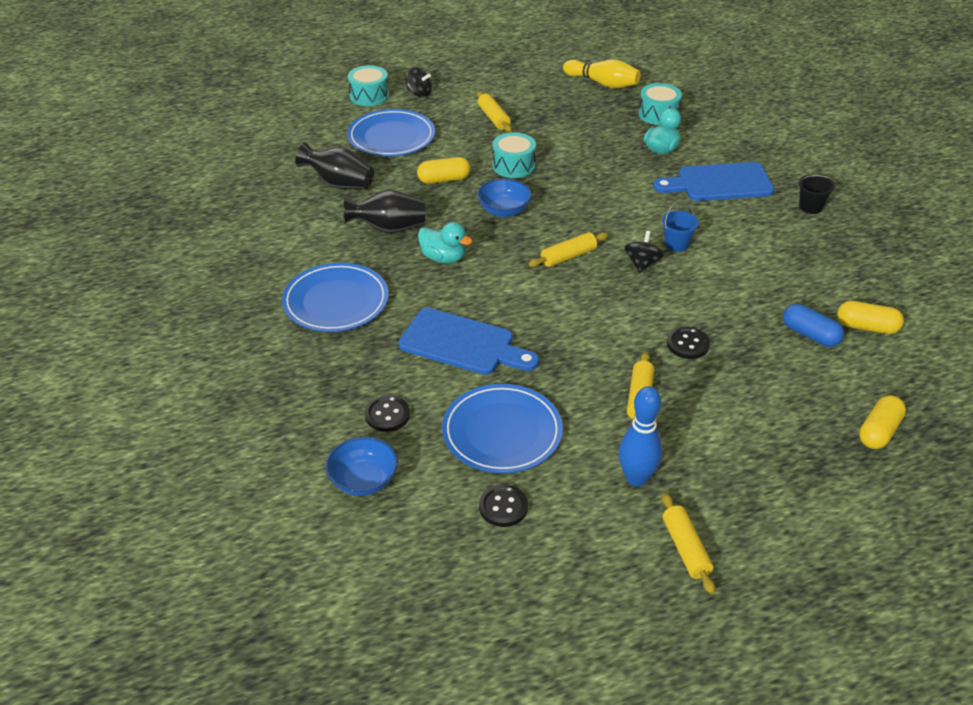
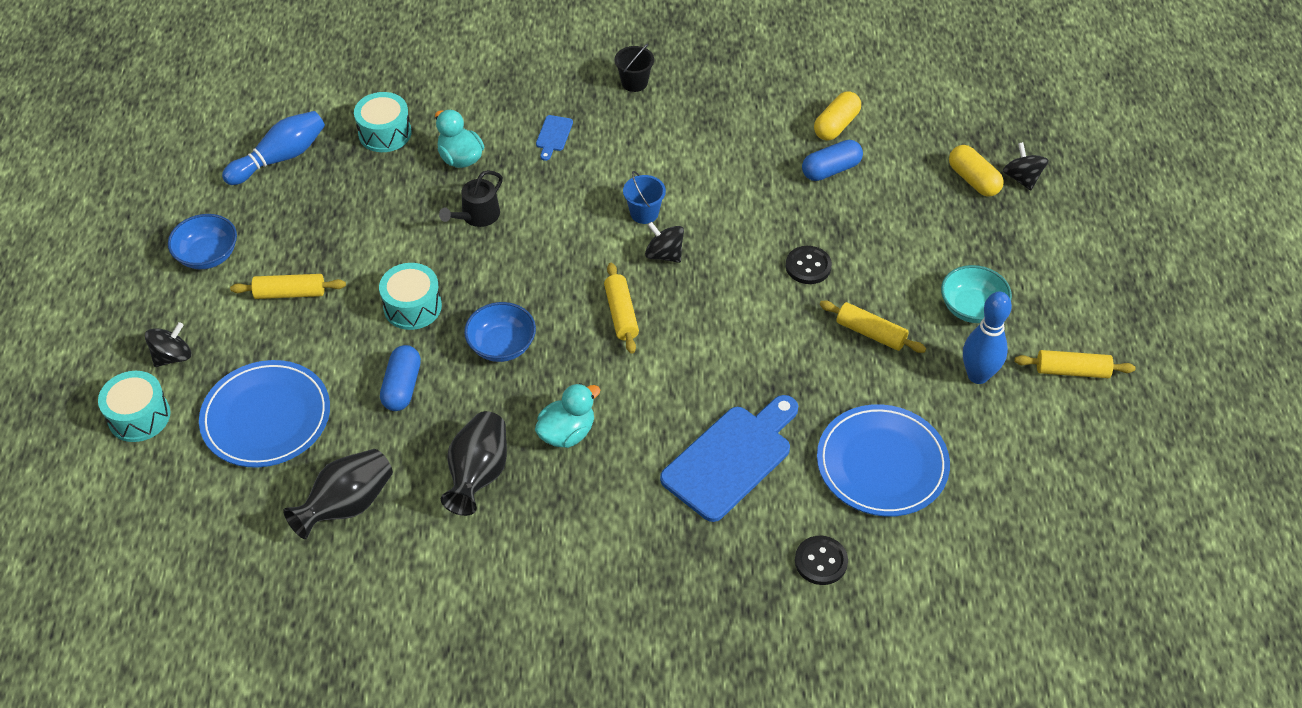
camera: 70 degrees left, 10 degrees up
(336, 301) = (601, 566): blue plate -> none
(363, 480) = (913, 608): blue bowl -> blue bowl (208, 255)
(444, 179) = (402, 387): yellow capsule -> blue capsule
(503, 507) = (985, 494): black button -> none
(603, 83) = (280, 158): yellow bowling pin -> blue bowling pin
(613, 170) = (477, 216): none -> black watering can
(715, 459) = (972, 308): none -> turquoise bowl
(719, 183) = (553, 135): blue cutting board -> blue cutting board, size x0.43
(912, 468) = (1022, 178): none -> black spinning top

